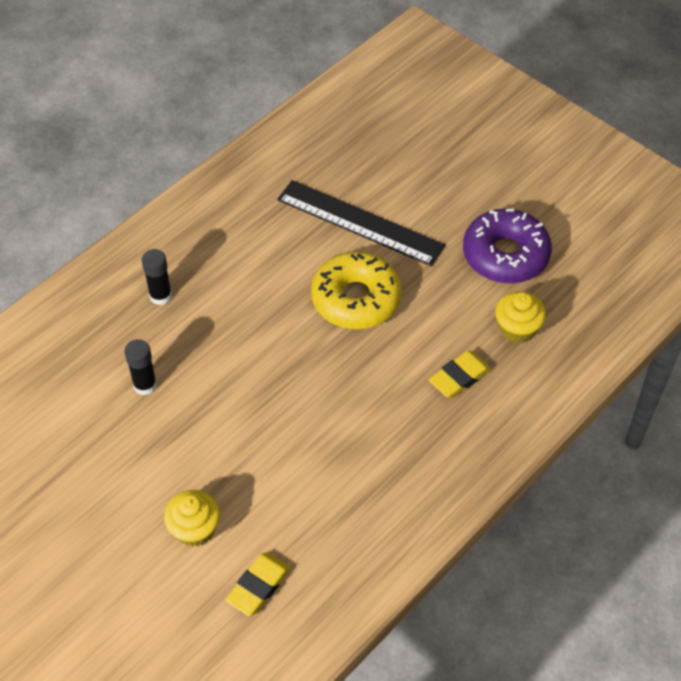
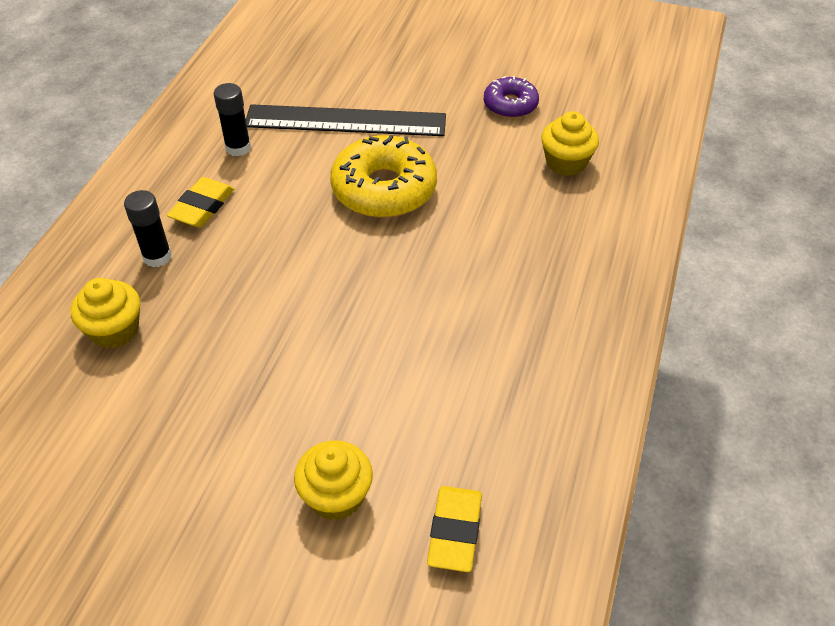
camera: 25 degrees left, 5 degrees down
(106, 345) = (115, 330): none -> yellow cupcake
(145, 385) = (186, 356): black glue stick -> black glue stick (238, 148)
(459, 377) = (539, 225): yellow eraser -> yellow eraser (202, 207)
(505, 255) = (510, 105): purple donut -> purple donut, size x0.57

